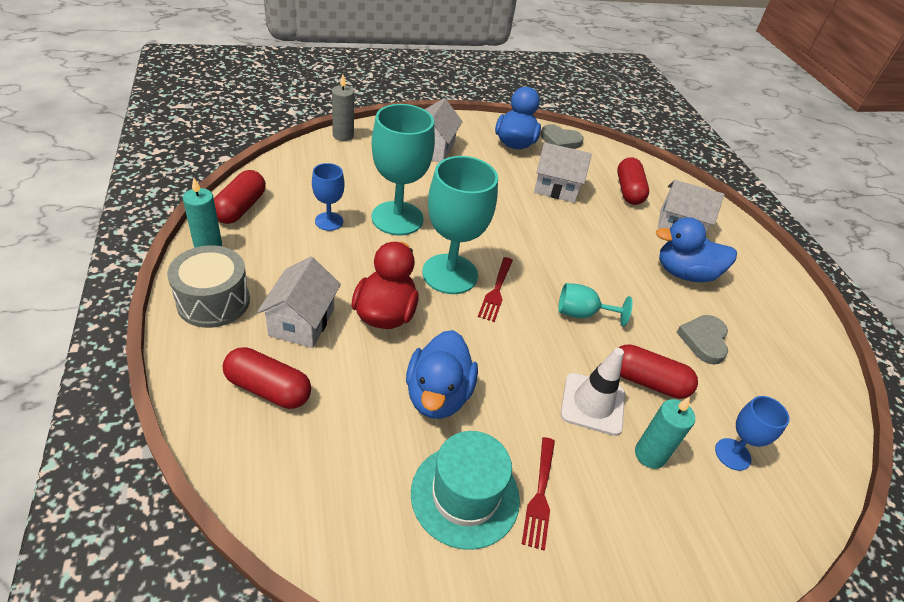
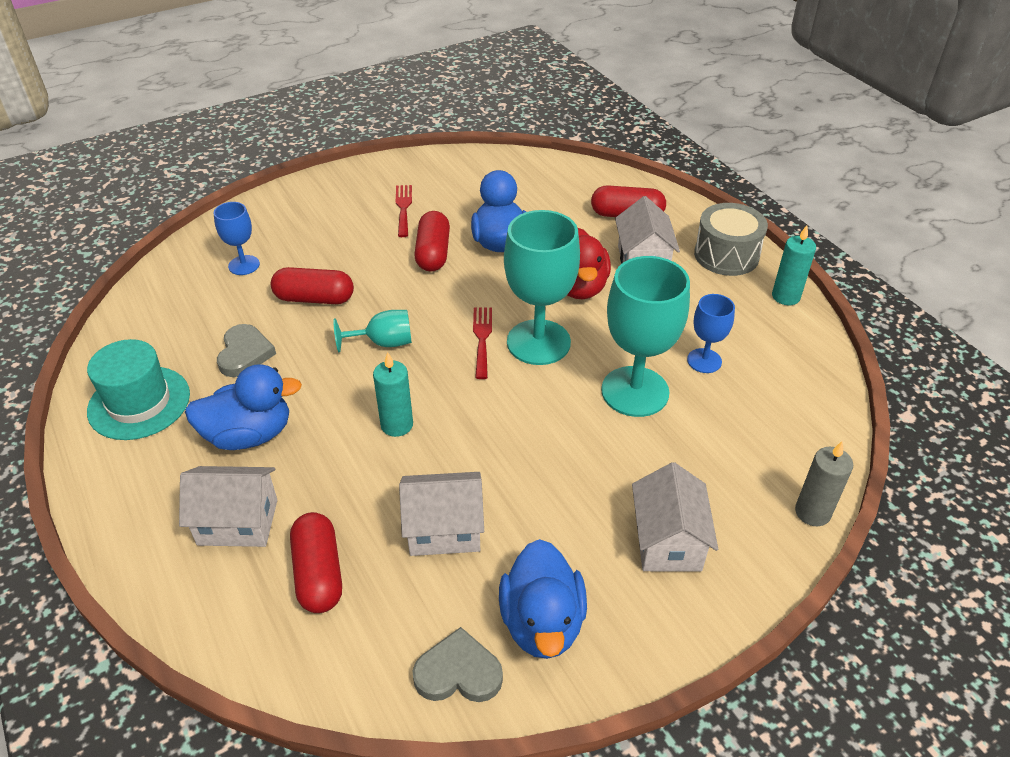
camera: 170 degrees right, 0 degrees up
(240, 208) = (805, 345): red capsule -> red capsule (433, 253)
(465, 495) = (456, 197): turquoise hat -> turquoise hat (139, 403)
(592, 404) = (367, 269): white traffic cone -> none
(650, 454) = (318, 248): turquoise candle -> turquoise candle (397, 425)

